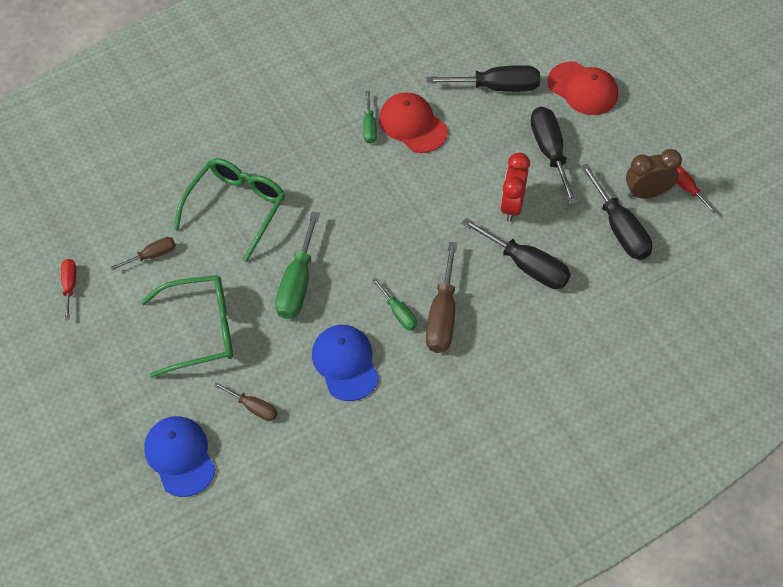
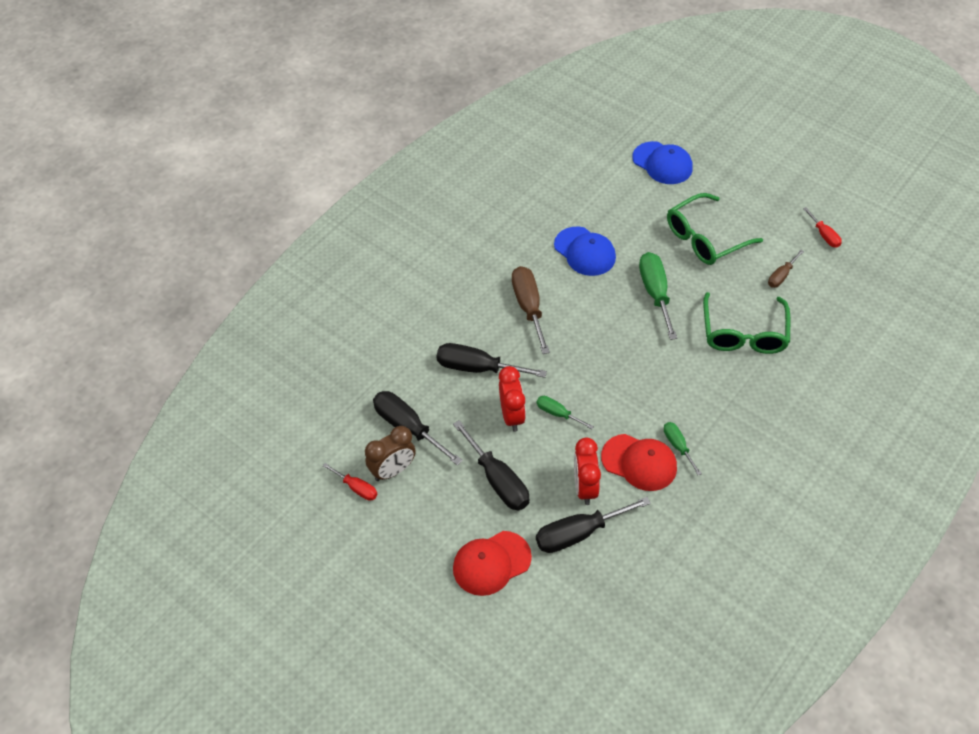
camera: 160 degrees right, 5 degrees down
(253, 407) = (633, 204): brown screwdriver -> none
(399, 313) = (564, 298): green screwdriver -> green screwdriver (557, 413)
(473, 120) = (585, 487): none -> red clock
(583, 89) = (491, 563): red cap -> red cap turned 45 degrees counterclockwise

